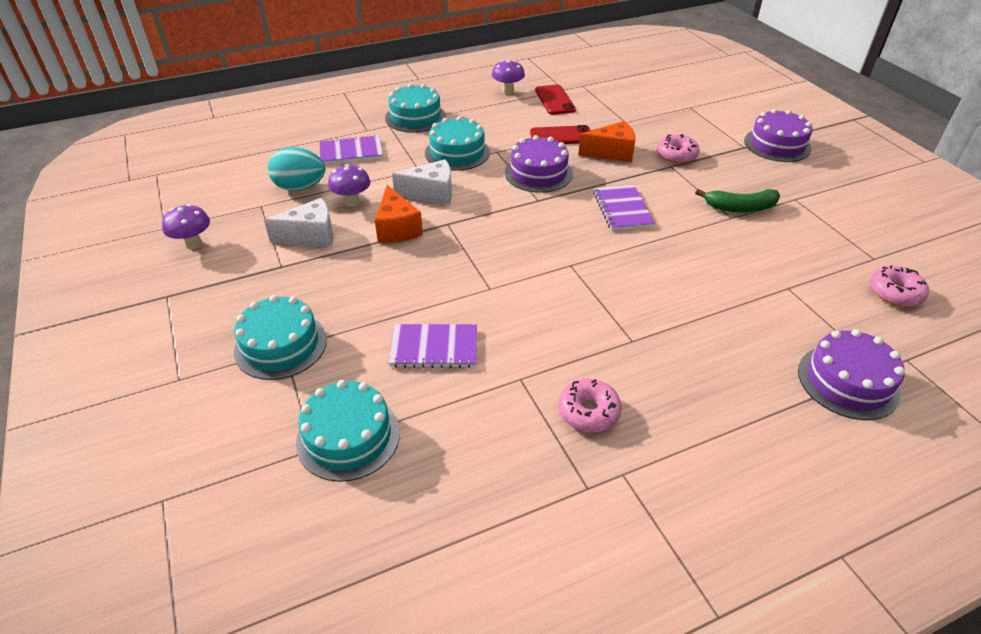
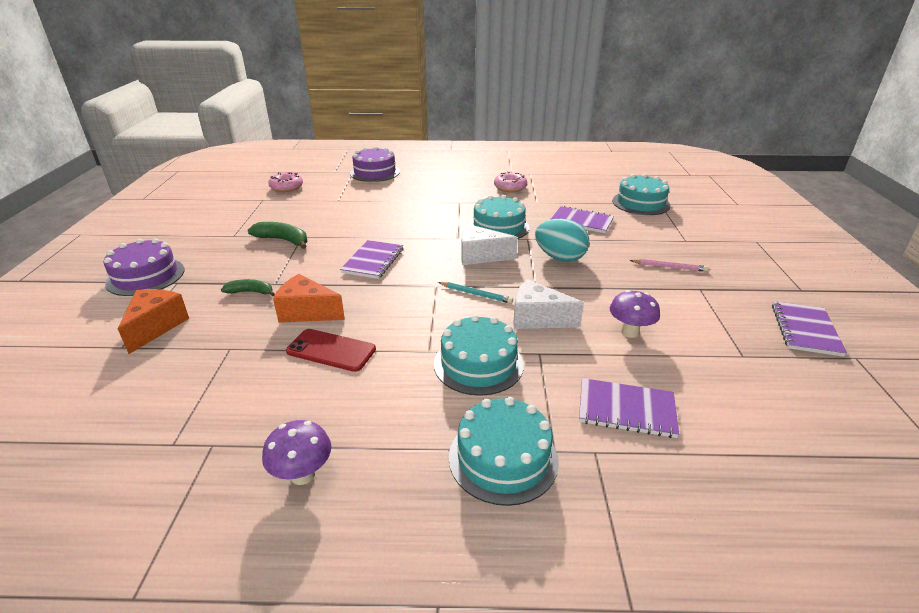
camera: 155 degrees left, 10 degrees down
(193, 244) = (805, 330): purple mushroom -> purple notebook
(281, 345) = (688, 242): turquoise cake -> turquoise cake (498, 227)
(300, 187) = (697, 368): turquoise egg -> turquoise egg (560, 258)
(311, 236) = (675, 308): white cheese -> white cheese (480, 256)
(311, 289) = (669, 267): none -> pink pencil
(397, 228) = (586, 294): orange cheese -> orange cheese (156, 327)
(496, 201) = (476, 294): none -> turquoise pencil
(538, 173) = (408, 311): purple cake -> none
(554, 100) = (258, 422): red phone -> none
(676, 155) = (251, 292): pink donut -> green banana

